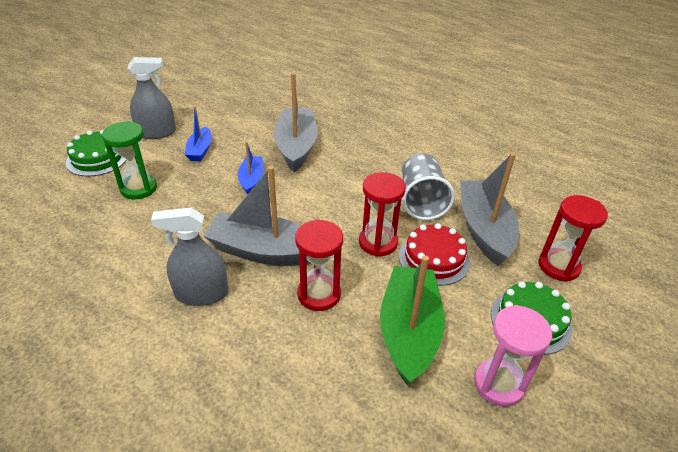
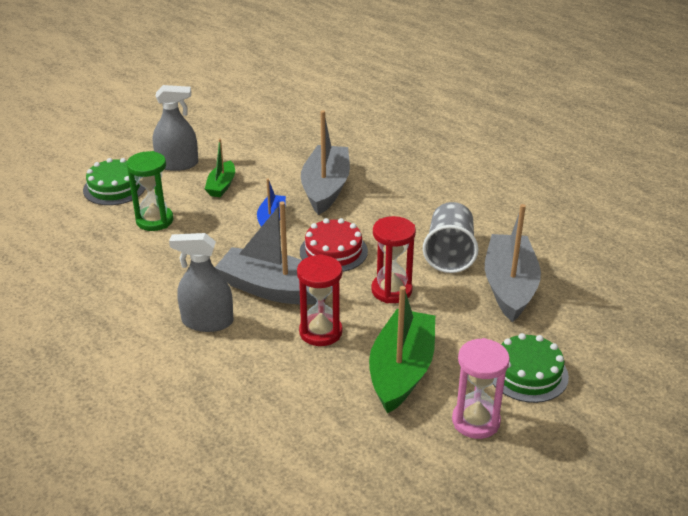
camera: 10 degrees right, 5 degrees down
(200, 150) = (221, 186): blue boat -> green boat
(434, 258) = (446, 310): red cake -> red cake (333, 251)
(558, 266) = (577, 328): red hourglass -> none

